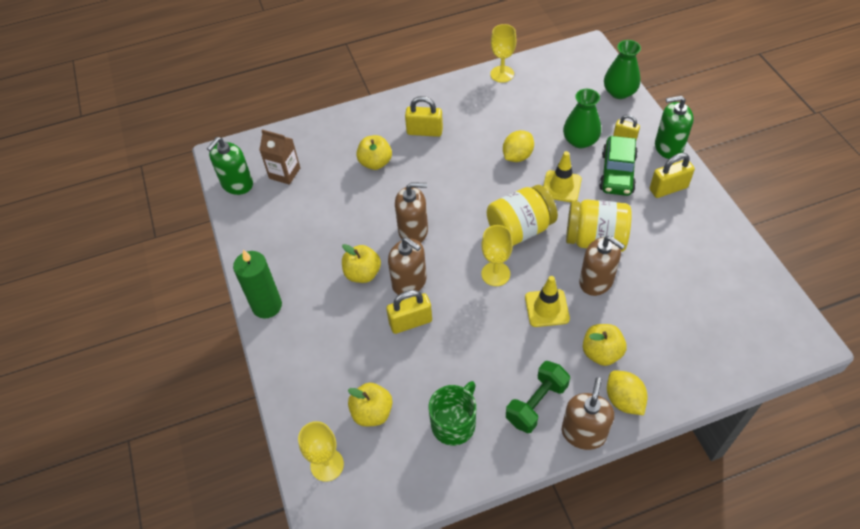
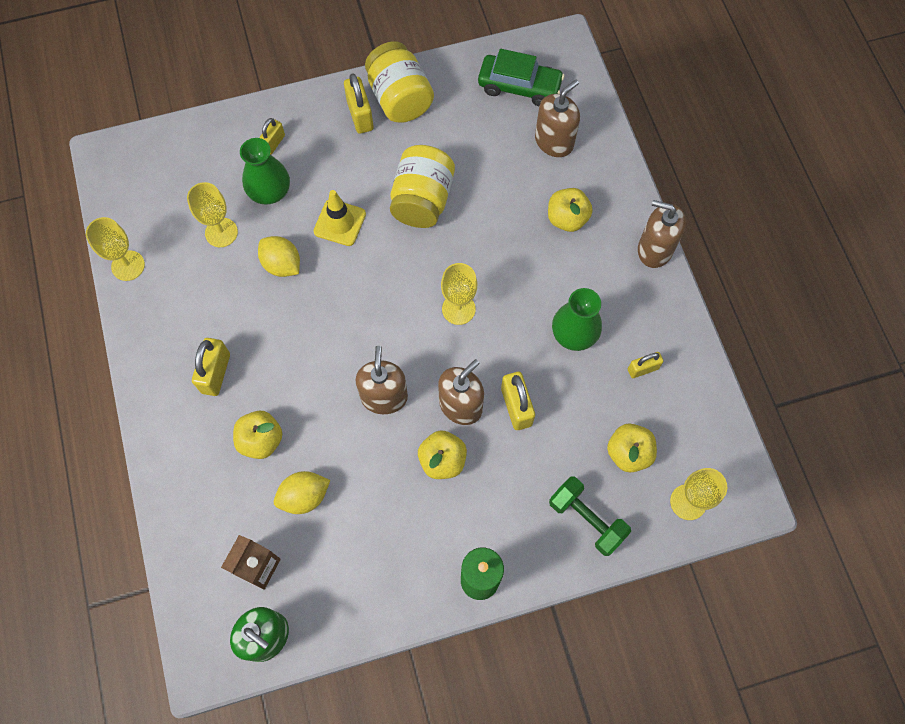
camera: 90 degrees left, 15 degrees up
(454, 423) = (642, 369): green mug -> yellow padlock
(520, 229) = (398, 276): yellow jar -> yellow jar (400, 98)
(536, 403) = (622, 287): green dumbbell -> green dumbbell (586, 519)
(538, 118) = (221, 232): none -> yellow goblet
(547, 308) = (509, 262): yellow traffic cone -> none
(596, 281) = (478, 208): brown soap dispenser -> brown soap dispenser (554, 142)
(617, 173) = (328, 161): green car -> green car (519, 86)
(619, 92) = (196, 135): green vase -> green vase (574, 333)
(623, 400) = (620, 208): yellow lemon -> yellow lemon (304, 496)
(668, 147) = (298, 102): green soap dispenser -> none

